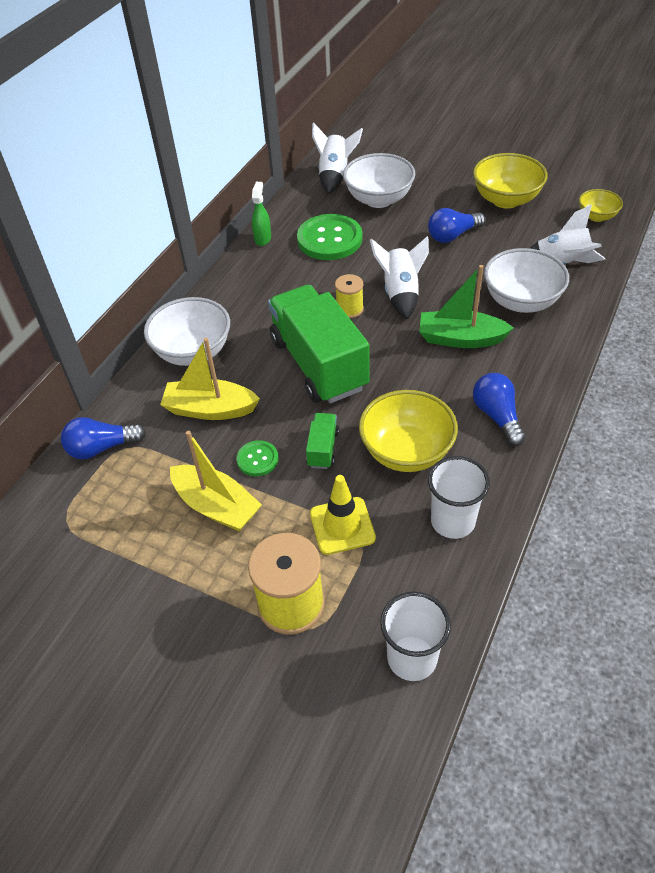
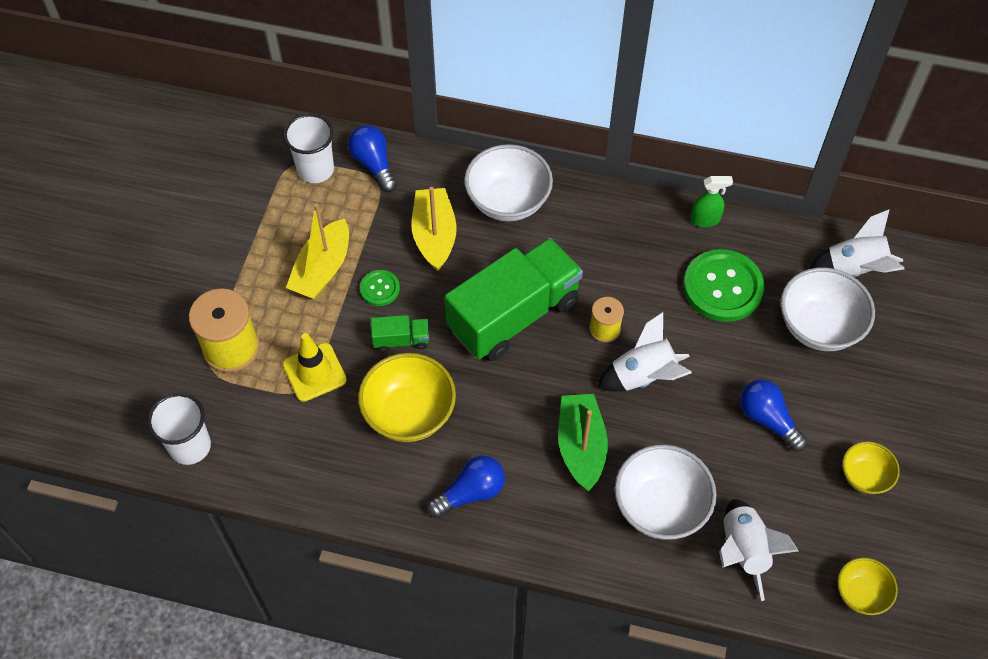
camera: 75 degrees right, 10 degrees up
(452, 521) = (331, 463): white cup -> white cup (315, 169)
(506, 200) = (864, 476): yellow bowl -> yellow bowl, size x0.57

